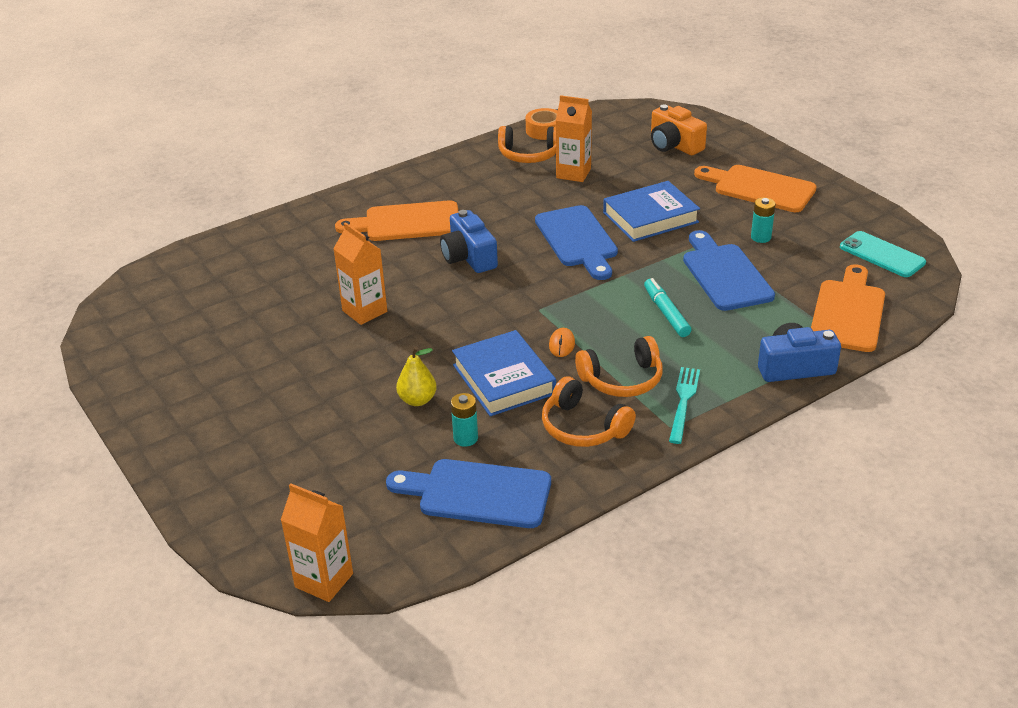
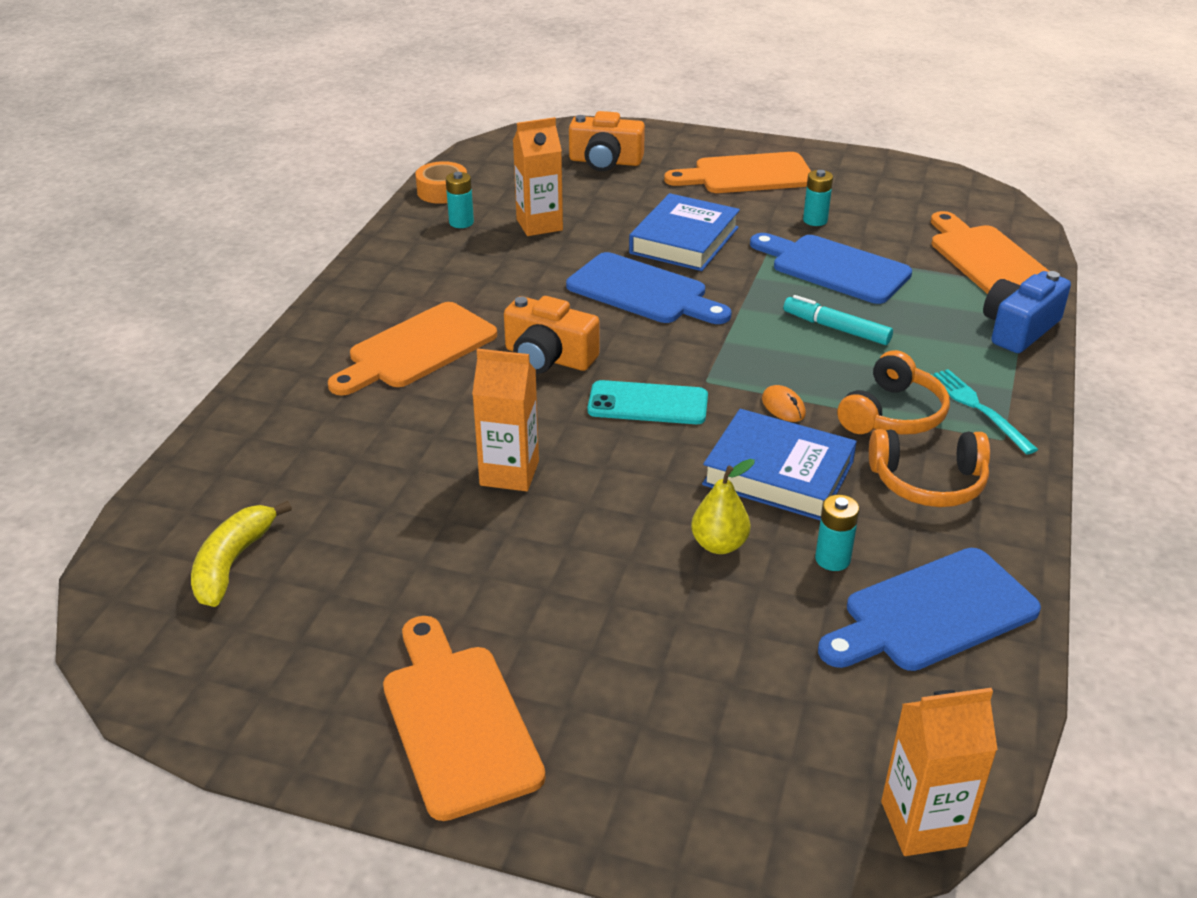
camera: 40 degrees left, 0 degrees up
(190, 295) = (233, 563): none -> yellow banana
(191, 415) = (458, 721): none -> orange cutting board
(469, 257) = (548, 357): blue camera -> orange camera
(529, 155) = (461, 222): orange headphones -> turquoise battery
(882, 255) = (938, 196): turquoise phone -> turquoise phone (648, 404)

